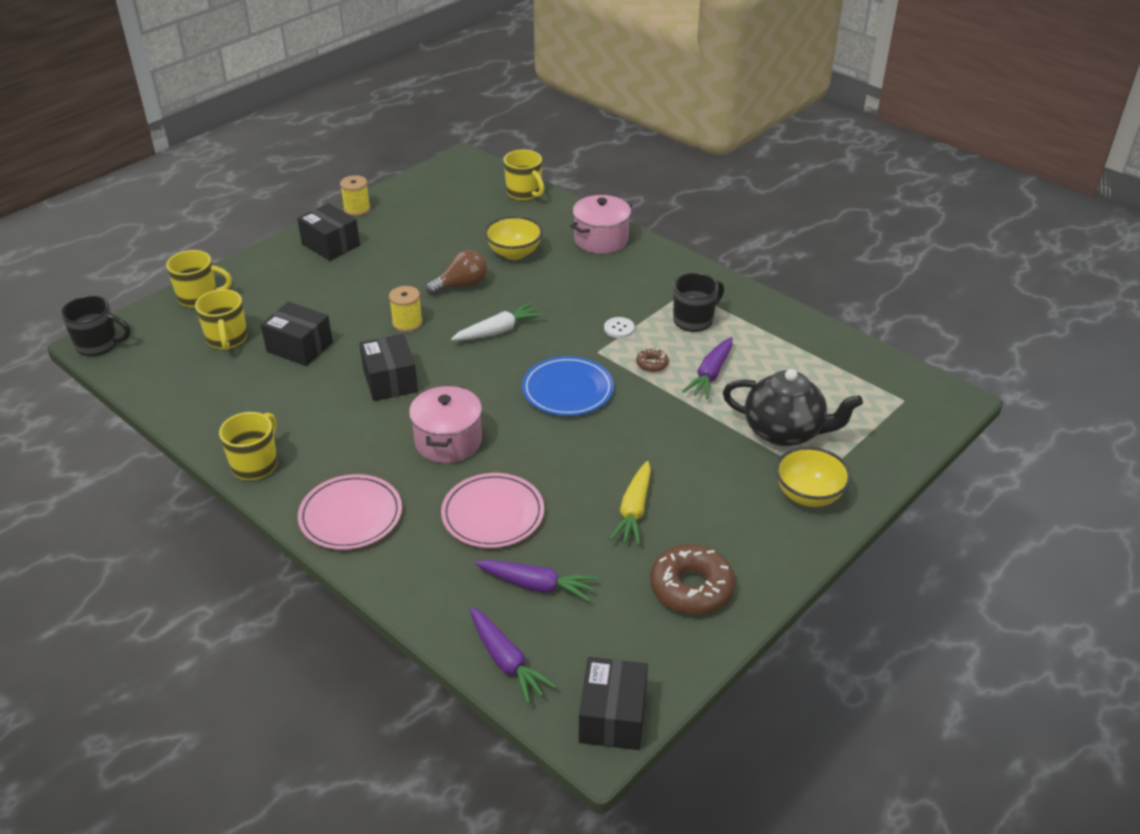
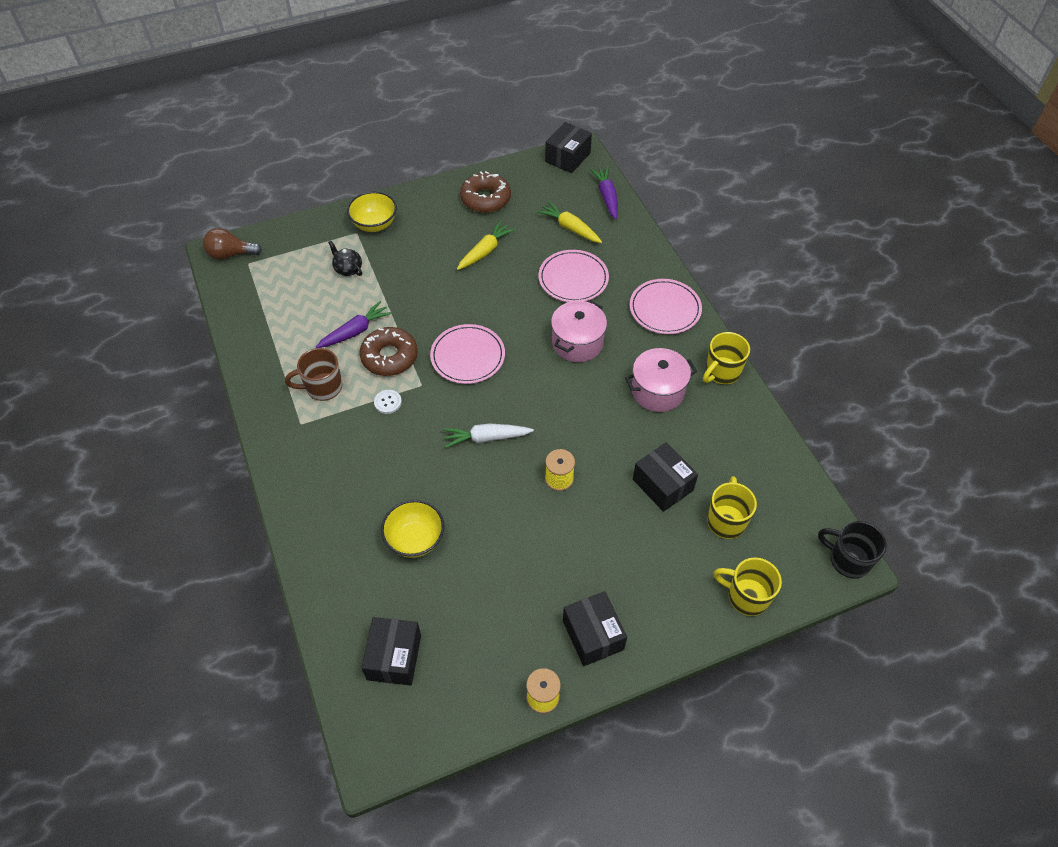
camera: 155 degrees left, 15 degrees up
(390, 381) = (598, 416): black box -> black box (394, 657)
(461, 285) = (489, 511): brown light bulb -> brown light bulb (230, 254)
(524, 193) = (343, 646): yellow mug -> none
(536, 585) = (570, 228): purple carrot -> yellow carrot
(567, 390) = (468, 356): blue plate -> pink plate
(601, 240) = (321, 526): pink pot -> pink pot (657, 391)
(652, 364) = (389, 357): brown donut -> brown donut, size x2.12
(694, 320) = (323, 388): black mug -> brown mug
(784, 431) = (348, 269): black teapot -> black teapot, size x0.50

